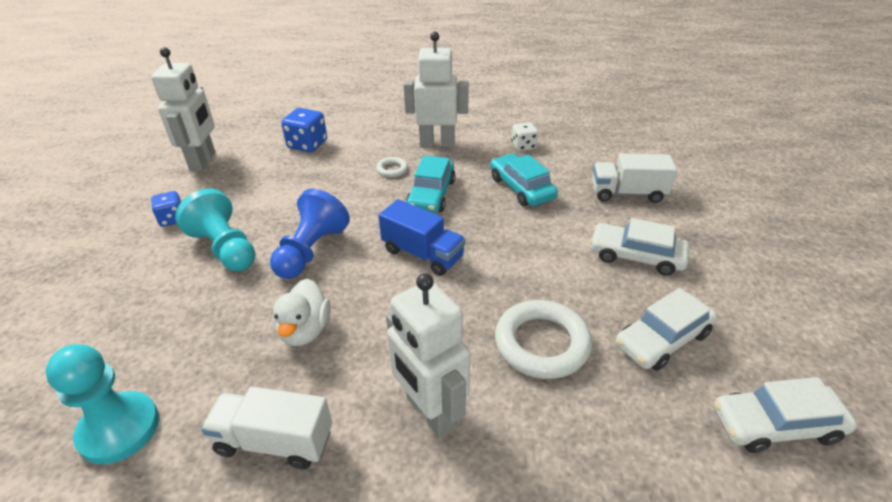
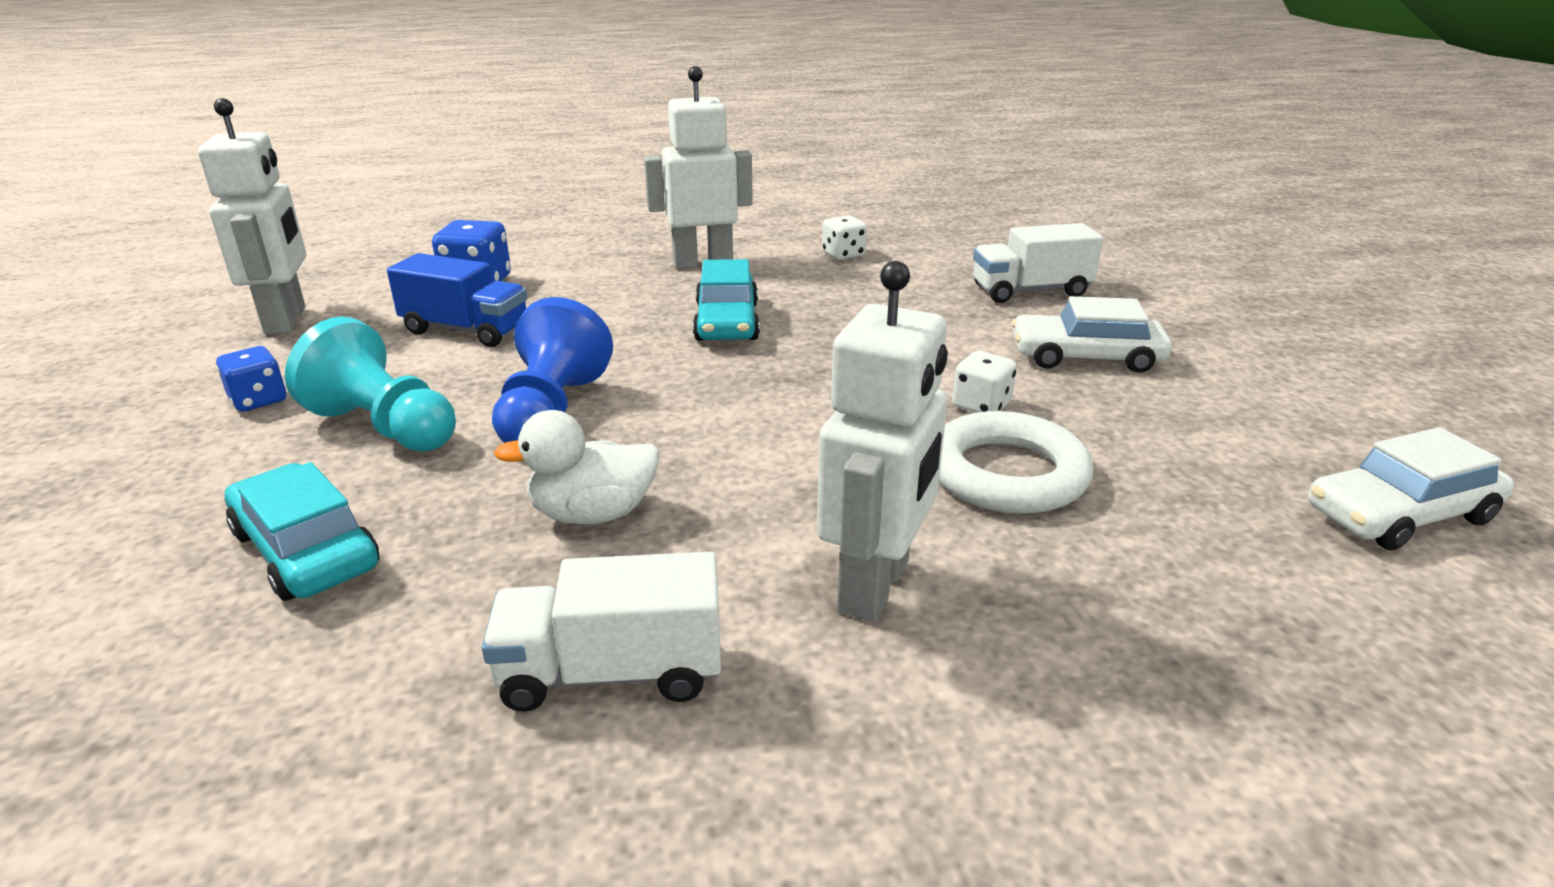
camera: 15 degrees left, 10 degrees down
(119, 429) = (277, 711): turquoise pawn -> none
(305, 330) = (593, 514): white duck -> white duck turned 90 degrees clockwise
(392, 169) = (643, 299): white ring -> none
(422, 254) = (751, 393): blue truck -> blue truck (466, 330)
(430, 413) = (876, 586): white robot -> white robot turned 105 degrees counterclockwise
(521, 188) = (868, 301): turquoise car -> turquoise car (306, 550)
(551, 286) = (981, 405): none -> white dice
(662, 339) = (1182, 443): white car -> none

